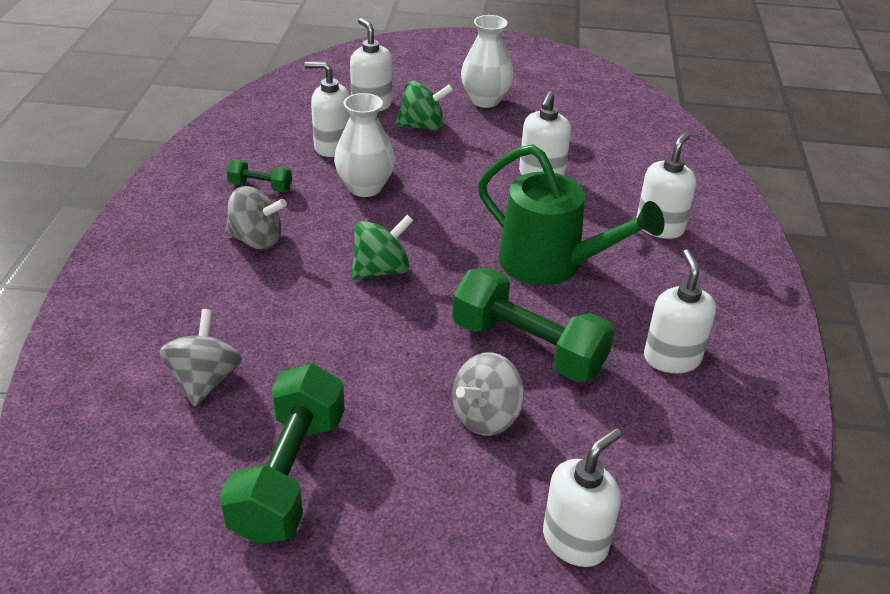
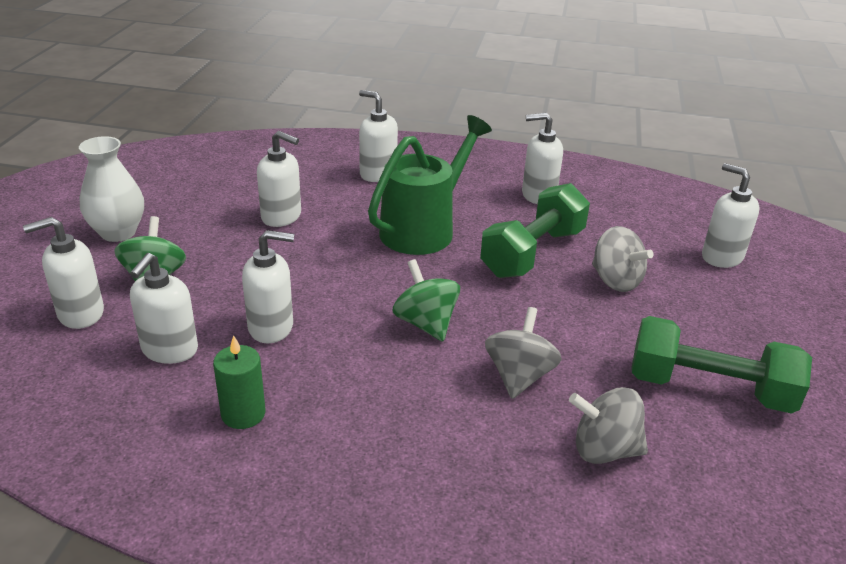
camera: 85 degrees left, 5 degrees down
(256, 240) = (360, 415): grey spinning top -> grey spinning top (519, 376)
(260, 186) = (243, 414): green dumbbell -> green candle
(365, 187) = (271, 327): white vase -> white soap dispenser

